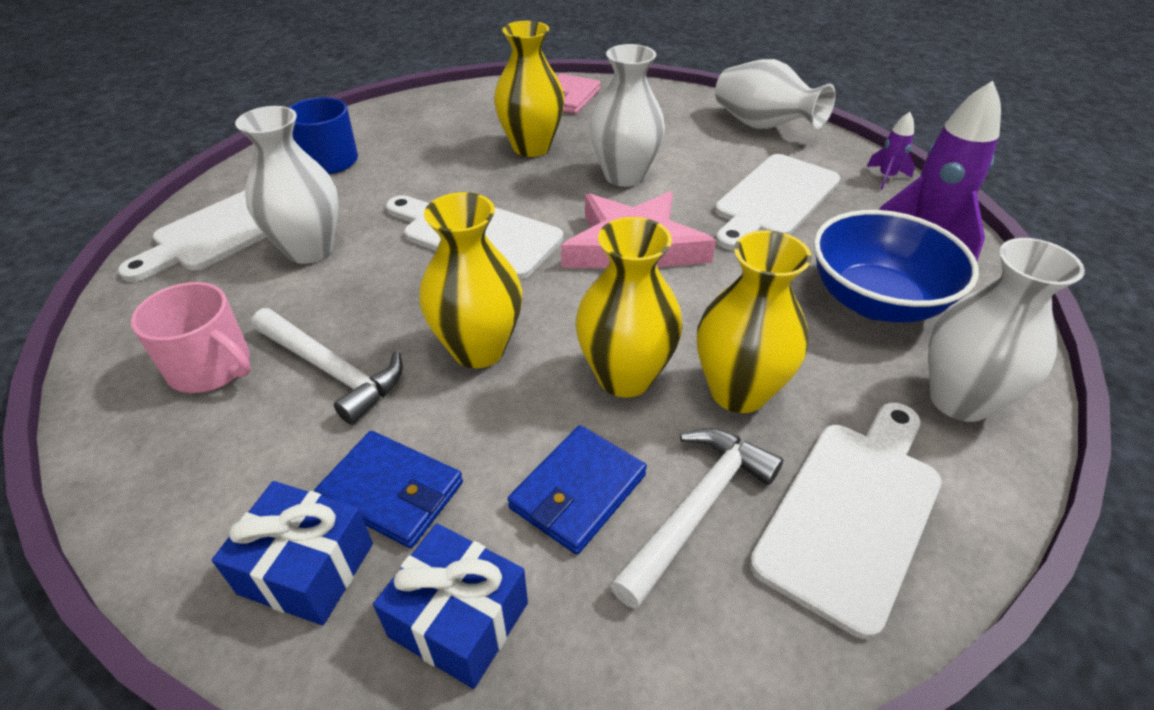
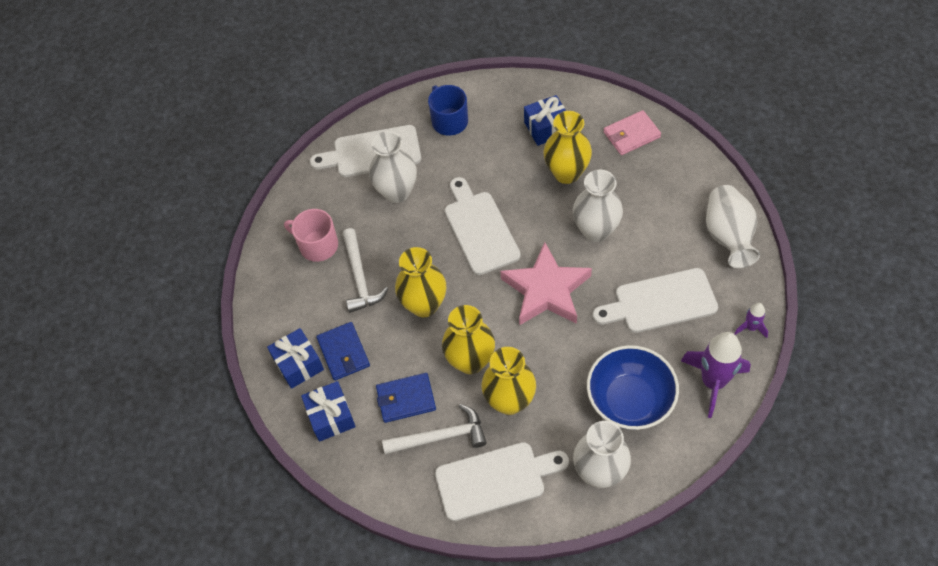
camera: 45 degrees right, 15 degrees up
(211, 367) = (317, 245): pink mug -> pink mug turned 135 degrees clockwise
(465, 124) = (546, 128): none -> blue gift

